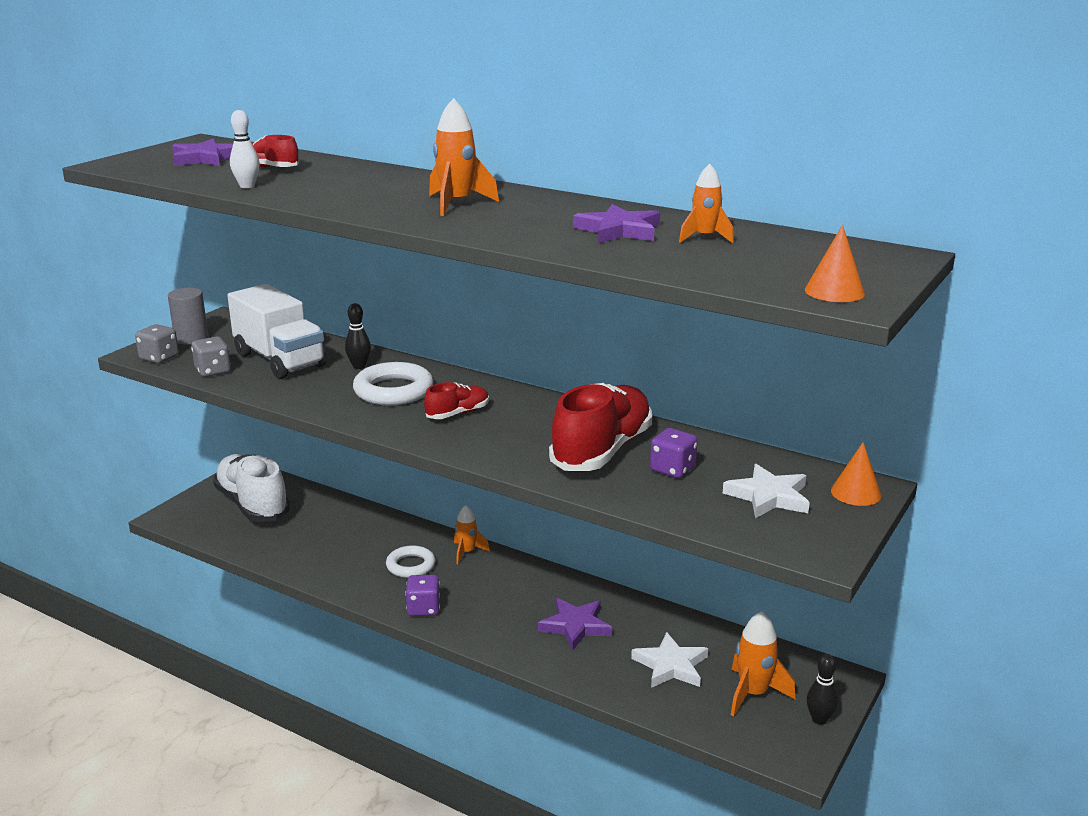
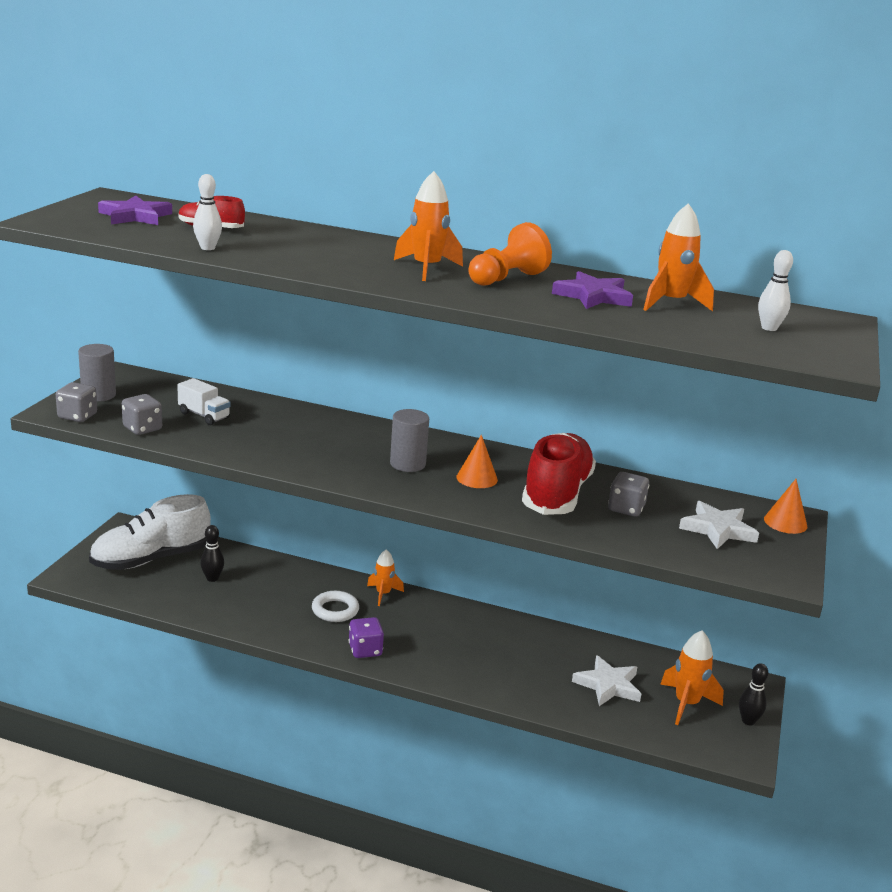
camera: 15 degrees left, 0 degrees up
(252, 504) = (151, 559): white shoe -> white shoe turned 75 degrees counterclockwise
(280, 360) = (204, 415): white truck -> white truck, size x0.49
(359, 366) = (286, 420): black bowling pin -> black bowling pin (212, 578)
(393, 391) = (334, 443): white ring -> none
(458, 413) = (407, 464): red shoe -> grey cylinder
(536, 213) = (506, 278): none -> orange pawn
(575, 626) = (511, 656): purple star -> none
(672, 469) = (626, 509): purple dice -> grey dice
(704, 238) = (671, 303): orange rocket -> orange rocket, size x1.52
(801, 264) = (769, 328): none -> white bowling pin
(834, 291) = (815, 354): orange cone -> orange cone (477, 478)

